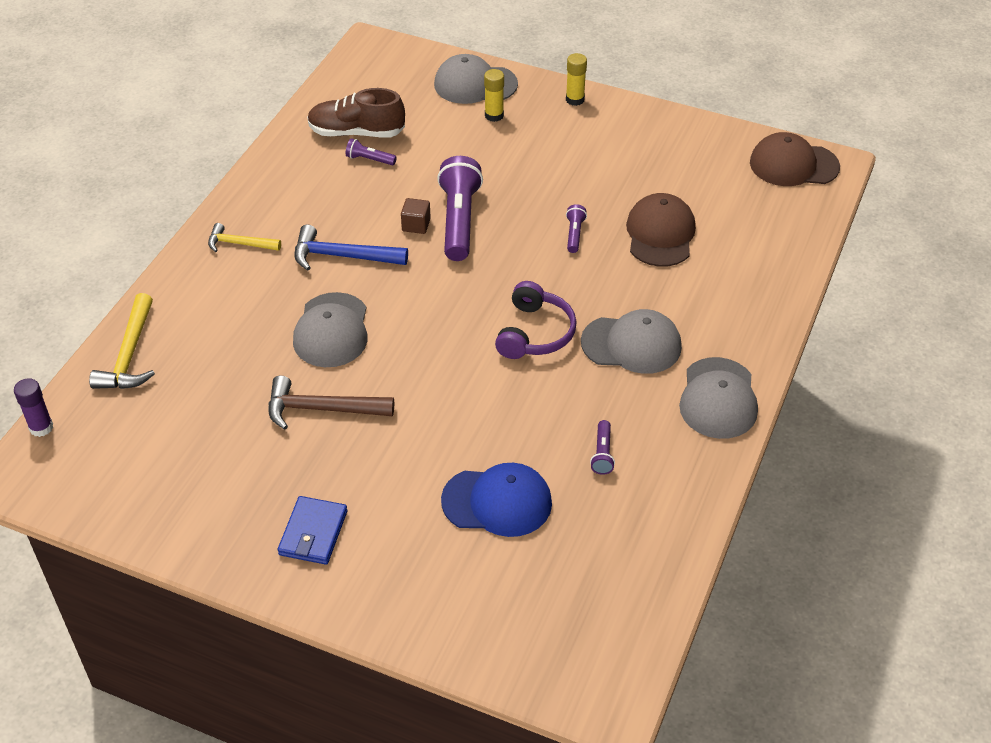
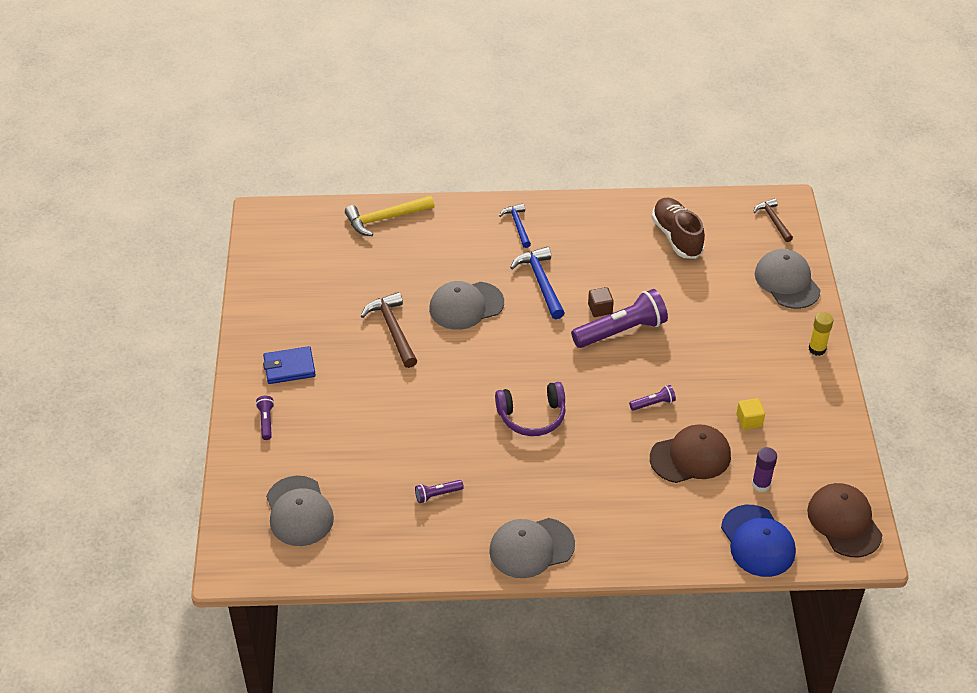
camera: 65 degrees right, 0 degrees up
(41, 427) = (304, 208): purple glue stick -> purple glue stick (761, 484)
(239, 244) = (517, 225): yellow hammer -> blue hammer
(369, 159) = (652, 256): purple flashlight -> purple flashlight (266, 421)
(387, 61) = (773, 220): none -> brown hammer
(494, 115) = (757, 307): yellow glue stick -> none
(497, 502) = (363, 451): blue cap -> blue cap (757, 541)
(631, 344) = (555, 477): grey cap -> grey cap (299, 511)
(637, 177) = (749, 420): none -> yellow cube

